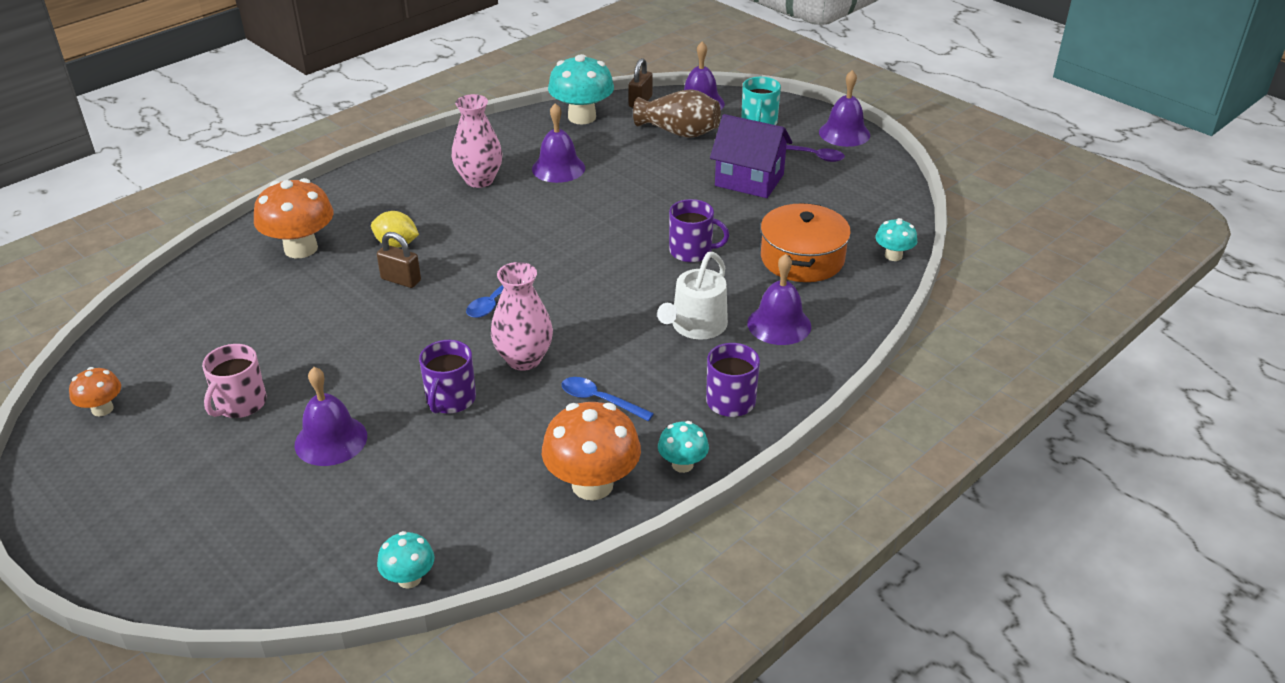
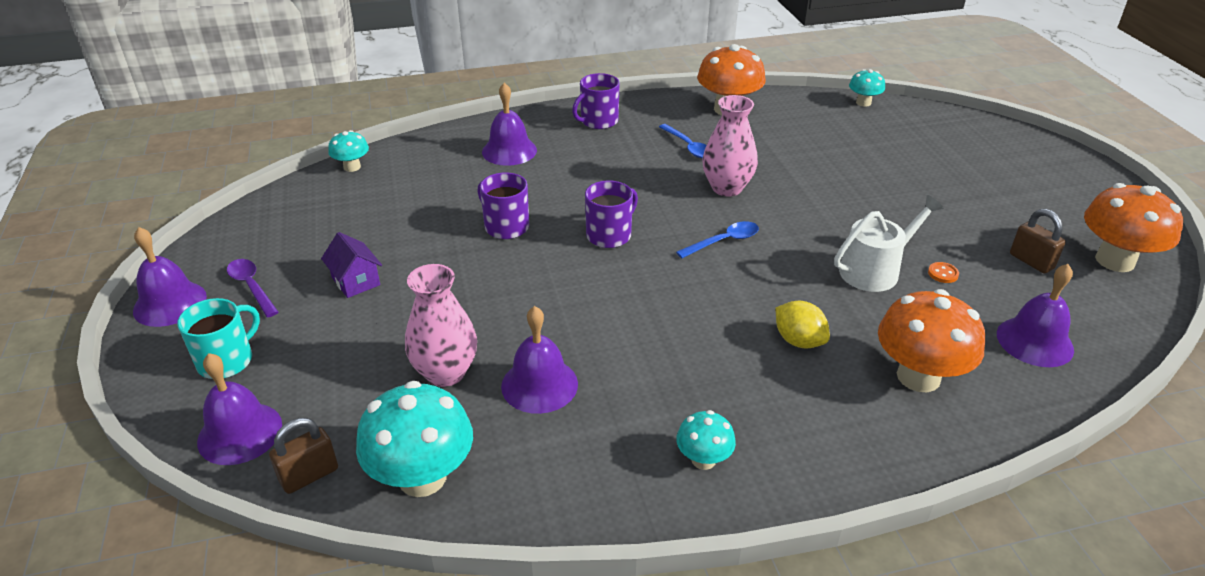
camera: 150 degrees left, 0 degrees up
(102, 409) = (1115, 260): orange mushroom -> orange mushroom, size x1.88
(240, 404) = (982, 227): pink mug -> none
(283, 337) = (943, 273): none -> orange button
(331, 440) = (904, 181): purple bell -> purple bell (1034, 341)
(401, 280) = (808, 294): brown padlock -> brown padlock (1031, 261)
(450, 400) = (801, 179): purple mug -> purple mug (610, 235)
(479, 180) = (652, 404): pink vase -> pink vase (445, 372)
(679, 132) = (335, 385): brown vase -> none
(682, 464) = (663, 102): turquoise mushroom -> turquoise mushroom (703, 459)
(696, 326) = (572, 168): white watering can -> white watering can (875, 270)
(749, 180) = (356, 281): purple house -> purple house, size x0.58
(802, 259) = (424, 189): orange pot -> none

